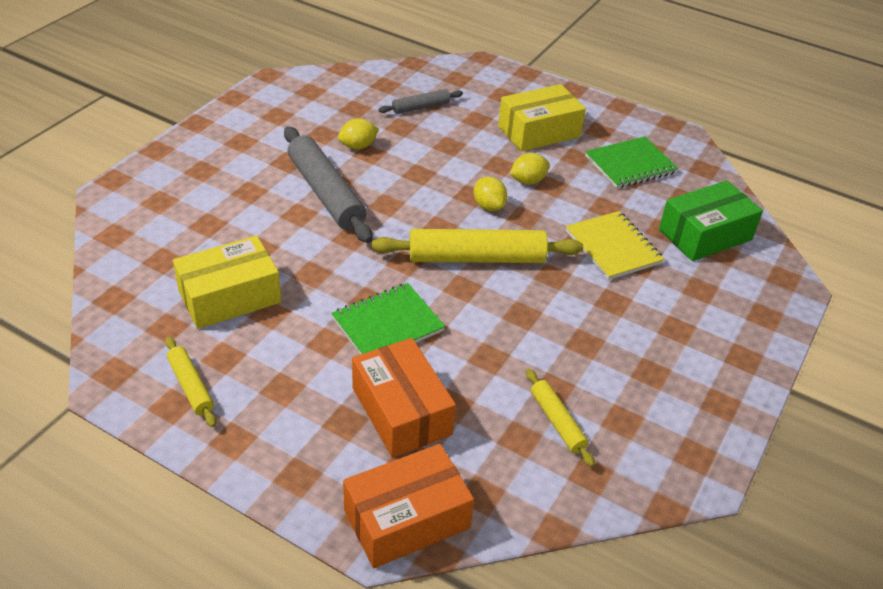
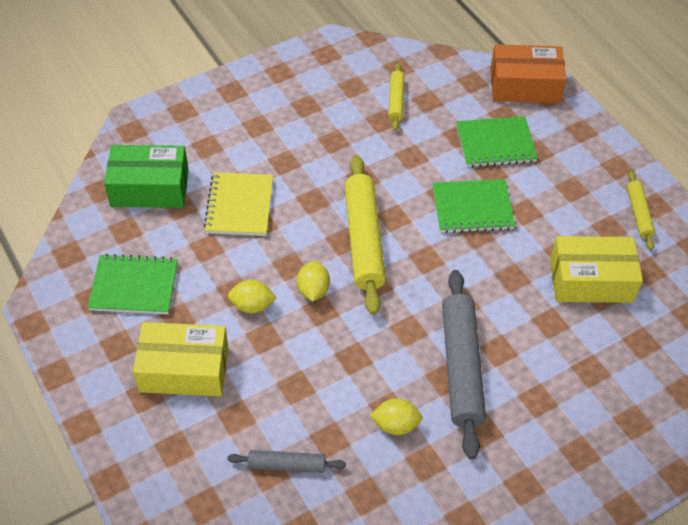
camera: 150 degrees left, 10 degrees up
(401, 411) = (495, 144): orange box -> green notebook
(476, 258) = (363, 240): yellow rolling pin -> yellow rolling pin turned 60 degrees clockwise

